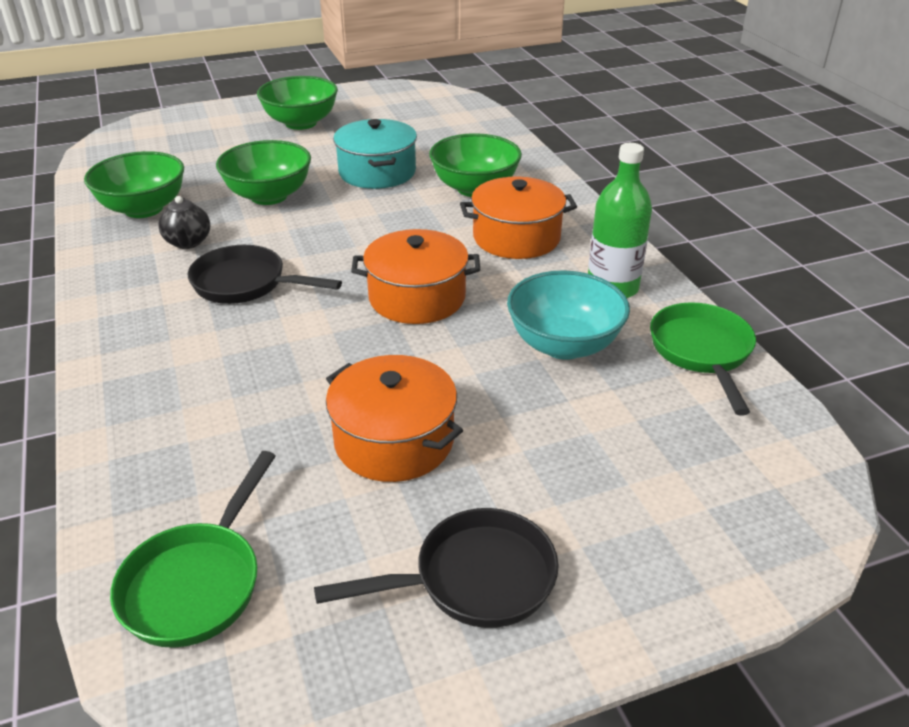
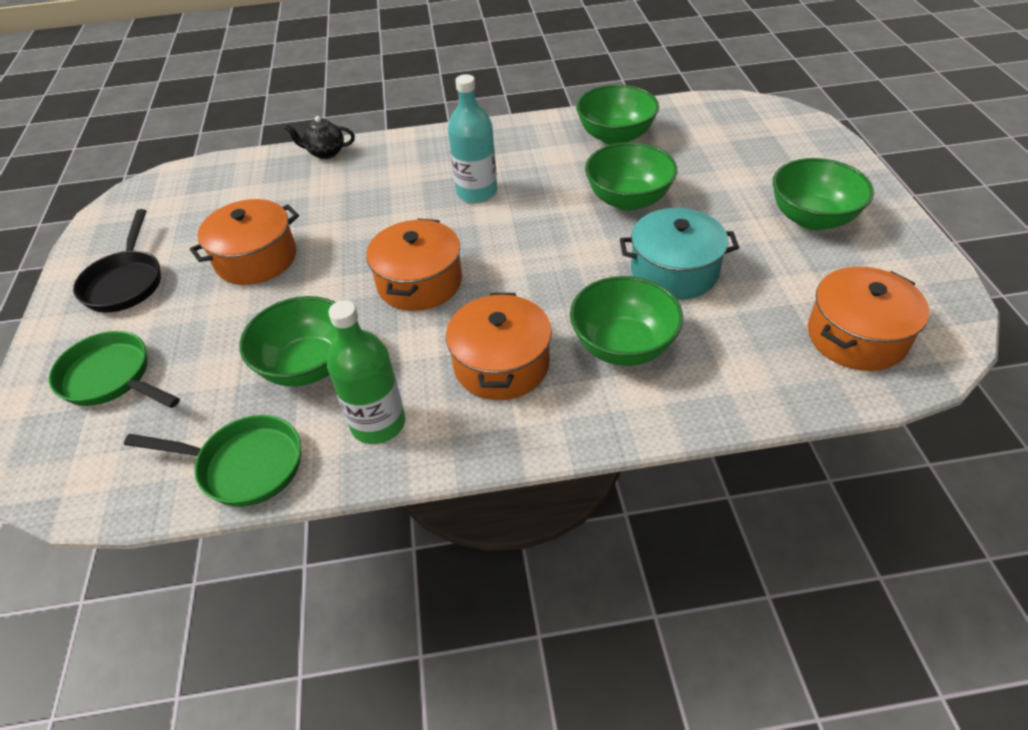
camera: 105 degrees right, 10 degrees up
(188, 242) = (551, 161): black teapot -> black teapot (325, 153)
(197, 582) = (201, 187): green pan -> green pan (111, 378)
(246, 284) = (477, 192): black pan -> turquoise bottle
(437, 114) = (856, 336): none -> orange pot
(564, 345) = (308, 365): turquoise bowl -> green bowl

